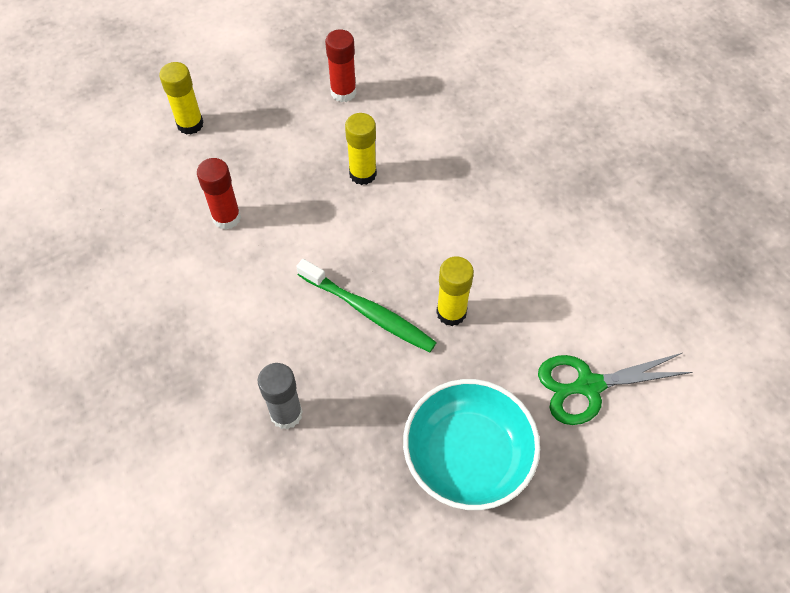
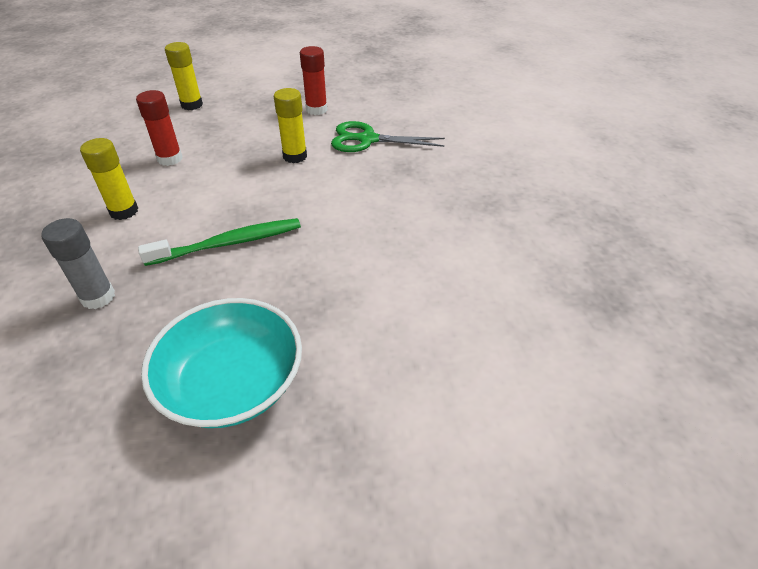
camera: 20 degrees right, 15 degrees down
(368, 312) = (229, 243): green toothbrush -> green toothbrush turned 75 degrees counterclockwise
(451, 312) = (300, 262): yellow glue stick -> yellow glue stick (124, 211)
(589, 386) = (397, 359): green scissors -> green scissors (368, 139)

